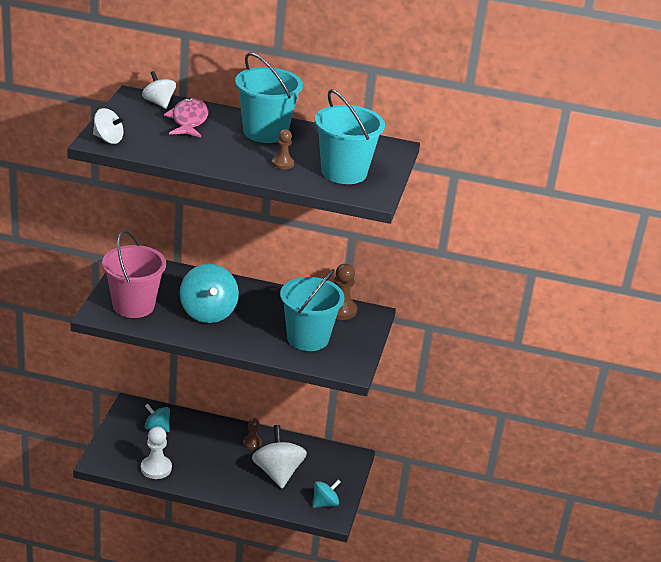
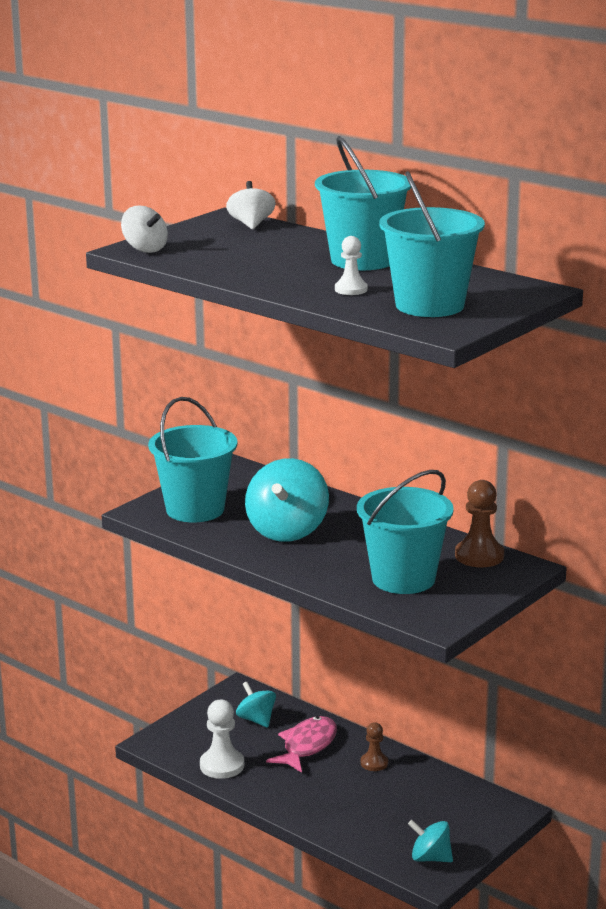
camera: 30 degrees right, 10 degrees down
(133, 305) = (195, 509): pink bucket -> turquoise bucket
(189, 120) = (271, 242): pink fish -> pink fish (307, 746)
(277, 473) = (386, 806): white spinning top -> none
(282, 163) = (351, 289): brown pawn -> white pawn
(325, 503) = (430, 858): turquoise spinning top -> turquoise spinning top turned 150 degrees counterclockwise

